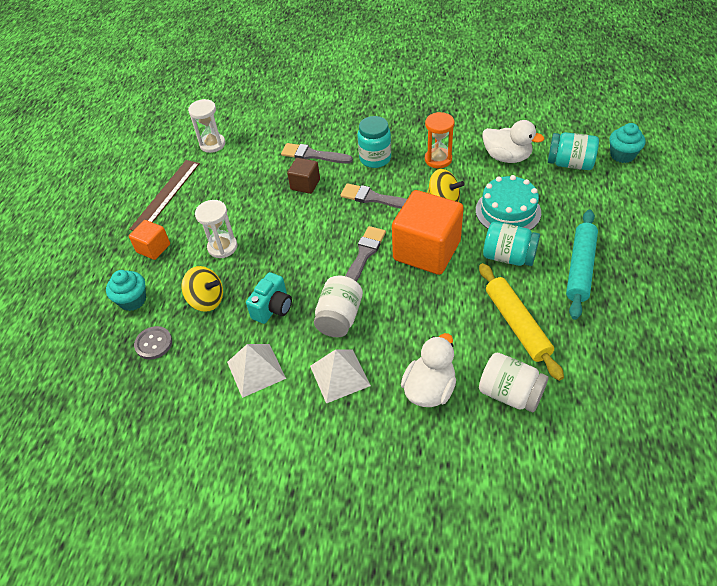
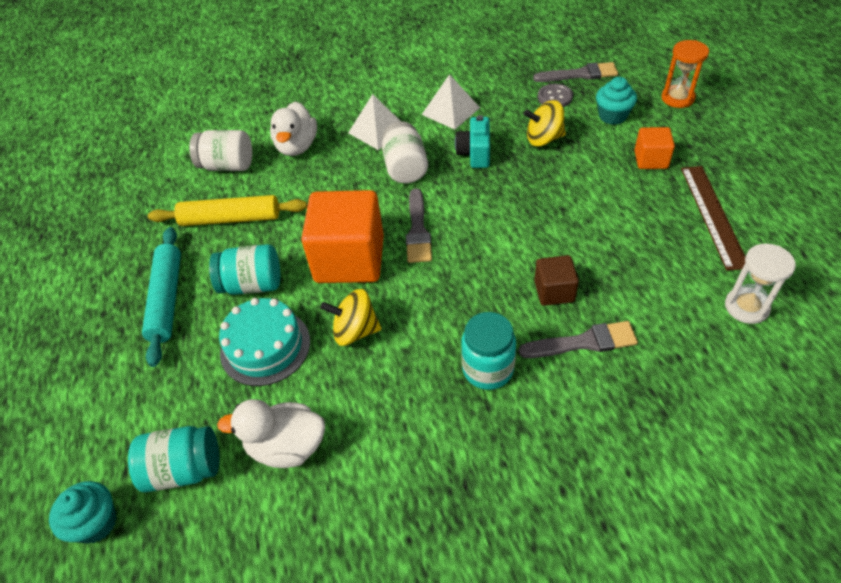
camera: 155 degrees right, 0 degrees up
(222, 247) = (579, 185): white hourglass -> none
(374, 198) = (449, 304): grey brush -> grey brush (580, 74)
(438, 159) = (392, 403): orange hourglass -> orange hourglass (677, 98)
(516, 324) = (231, 219): yellow rolling pin -> yellow rolling pin turned 45 degrees counterclockwise

